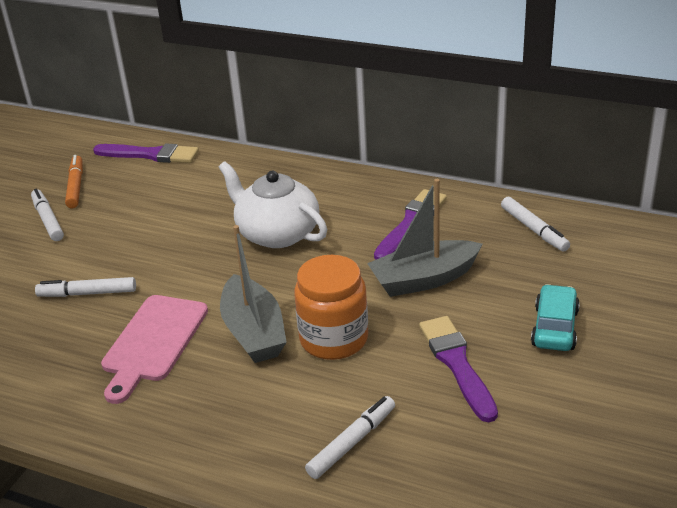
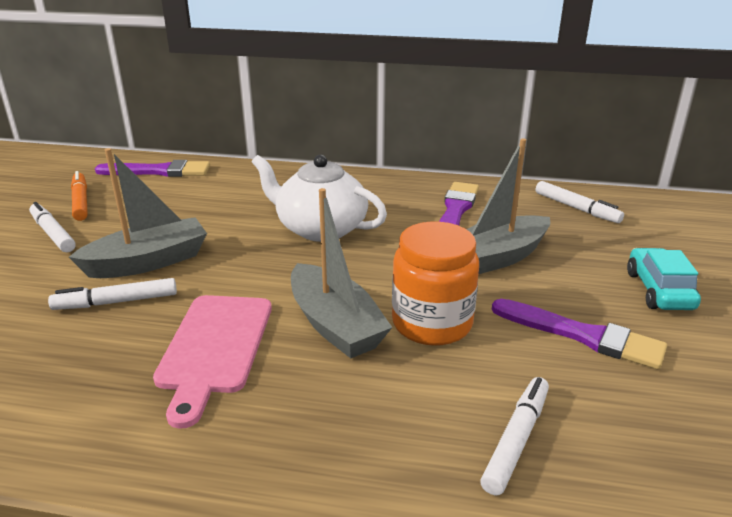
camera: 15 degrees left, 5 degrees down
(120, 257) = (148, 262): none -> grey boat
(457, 364) = (583, 335): purple brush -> purple brush turned 150 degrees clockwise

